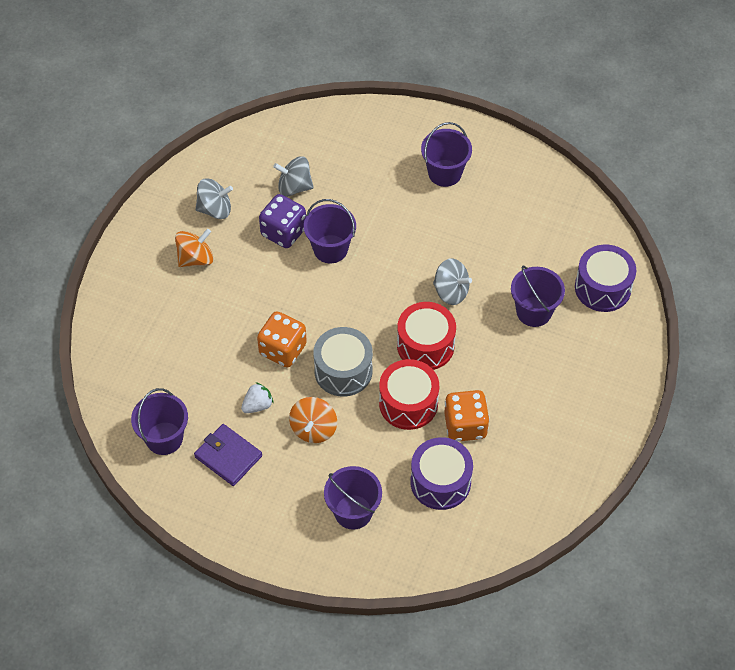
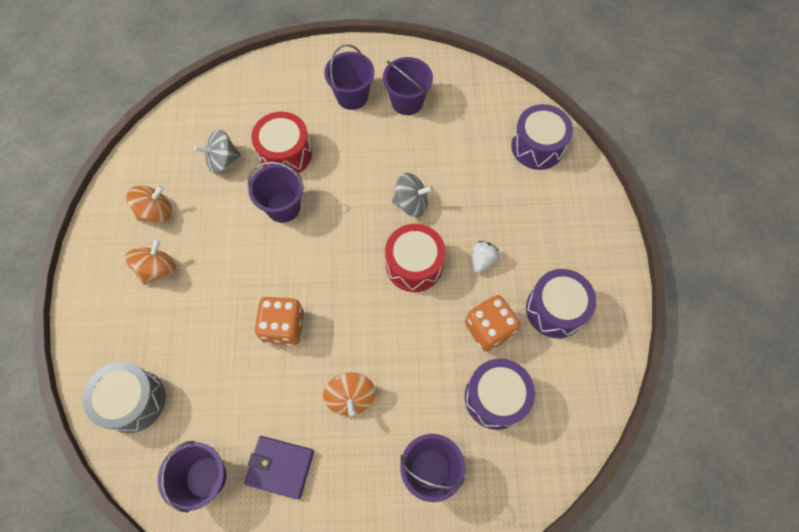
camera: 25 degrees left, 10 degrees up
(215, 209) = (156, 212): grey spinning top -> orange spinning top
(257, 405) = (285, 397): white strawberry -> white strawberry (482, 260)
(283, 232) = (232, 208): purple dice -> none
(343, 371) = (351, 323): grey drum -> grey drum (134, 401)
(408, 403) = (427, 330): red drum -> red drum (285, 154)
(534, 312) = (492, 192): purple bucket -> purple bucket (407, 102)
(536, 435) = (555, 309): none -> purple drum

